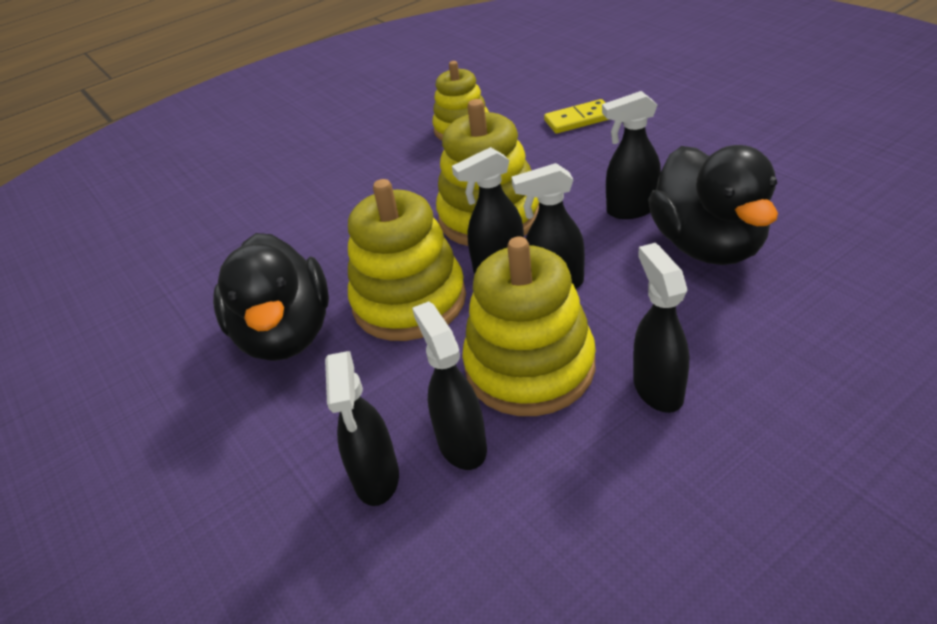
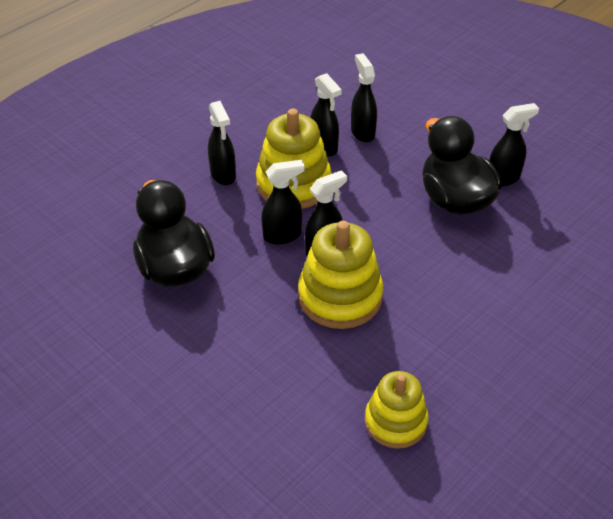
camera: 165 degrees right, 5 degrees up
(409, 301) = (380, 223): yellow stacking toy -> none
(579, 120) = (269, 431): yellow domino -> none
(631, 209) = (226, 302): black spray bottle -> black spray bottle (503, 178)

